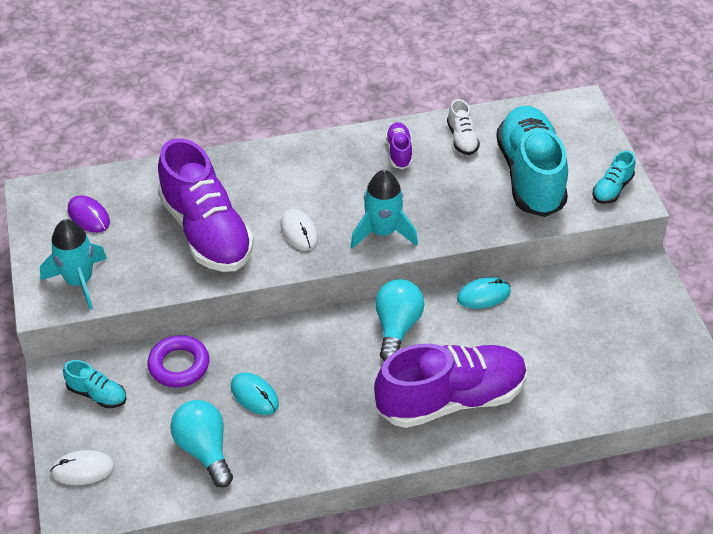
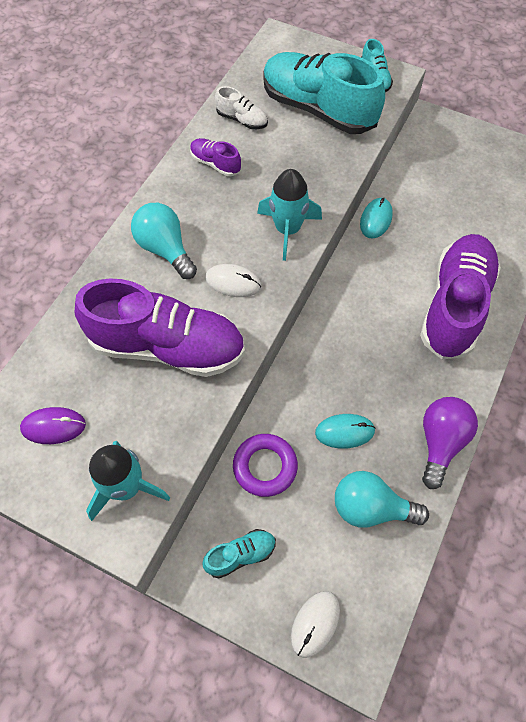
camera: 50 degrees left, 15 degrees up
(305, 463) = (440, 442): none -> purple light bulb
(397, 327) = (359, 291): turquoise light bulb -> turquoise light bulb (165, 249)

